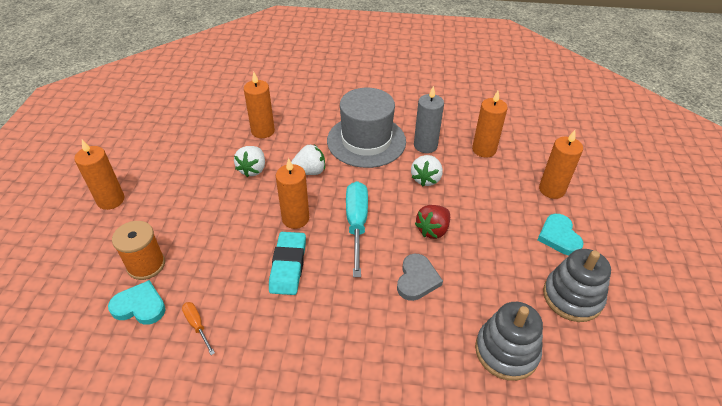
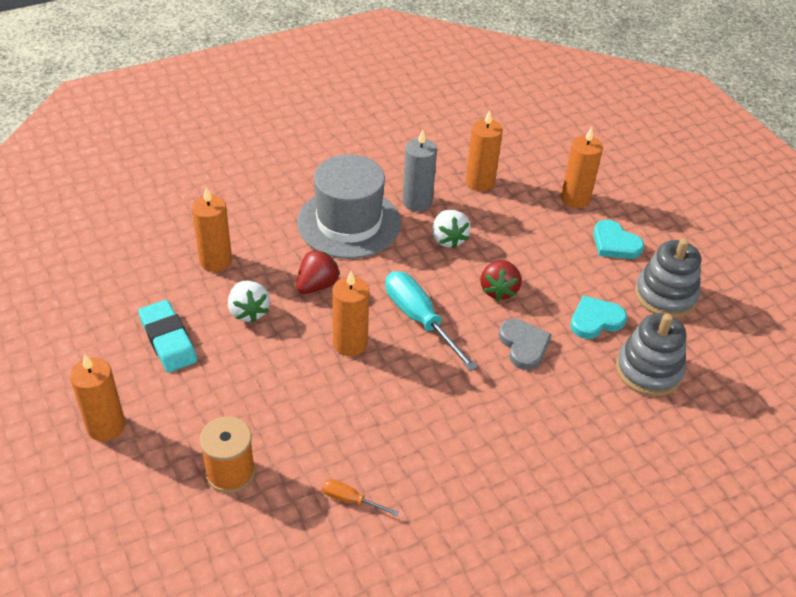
camera: 35 degrees left, 0 degrees up
(140, 306) = (268, 515): turquoise heart -> turquoise heart (595, 320)
(288, 265) = (388, 395): turquoise eraser -> turquoise eraser (168, 340)
(309, 171) = (317, 285): white strawberry -> red strawberry

